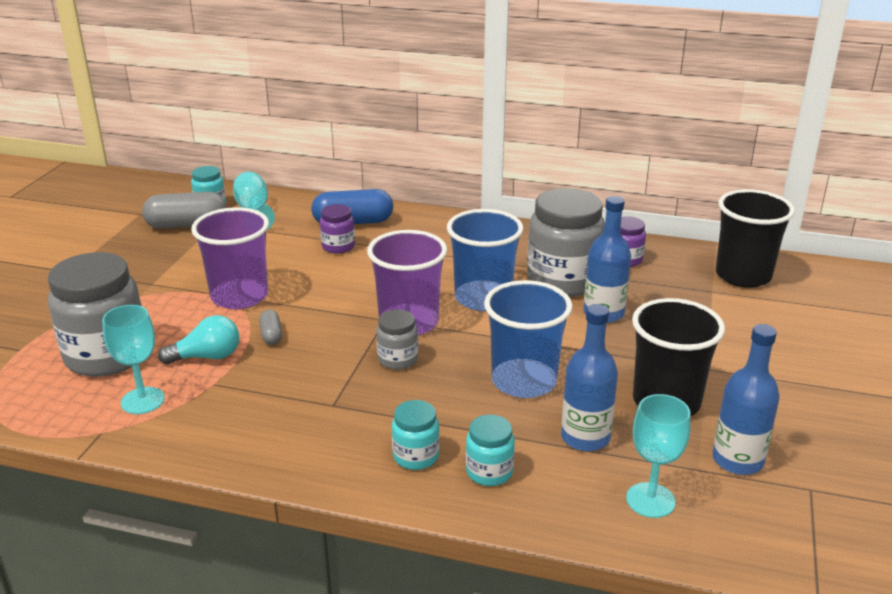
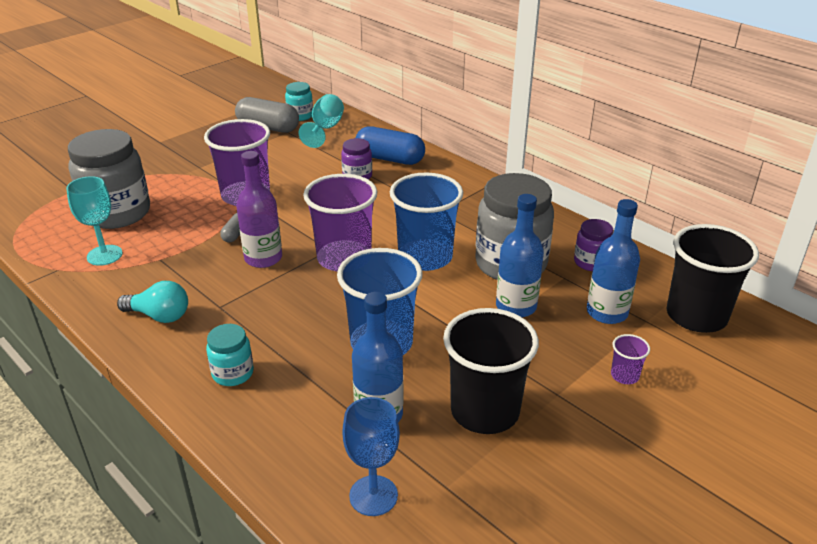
camera: 30 degrees right, 5 degrees up
(207, 357) = (176, 236): turquoise light bulb -> turquoise light bulb (159, 316)
(327, 347) = (263, 258): none -> purple bottle
(397, 359) = (303, 287): grey jar -> none
(489, 472) = (272, 410): turquoise jar -> none
(650, 500) = (373, 495): turquoise goblet -> blue goblet
(737, 460) = (492, 495): blue bottle -> blue bottle (607, 312)
(738, 337) = (624, 375): none -> purple cup

